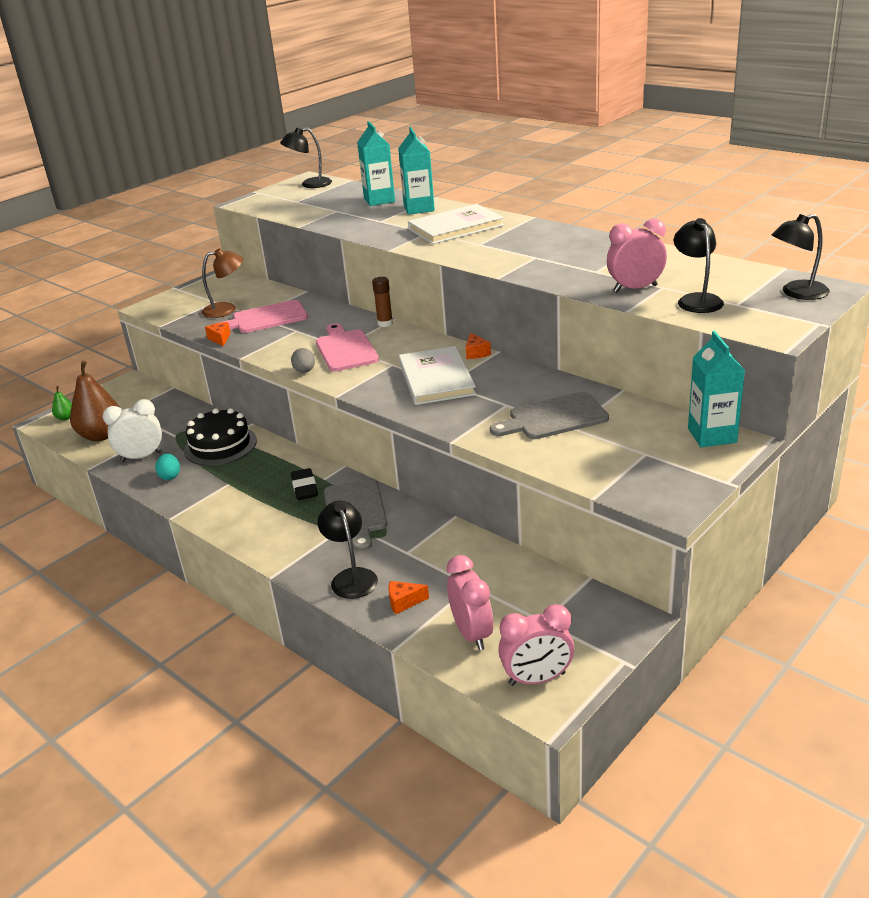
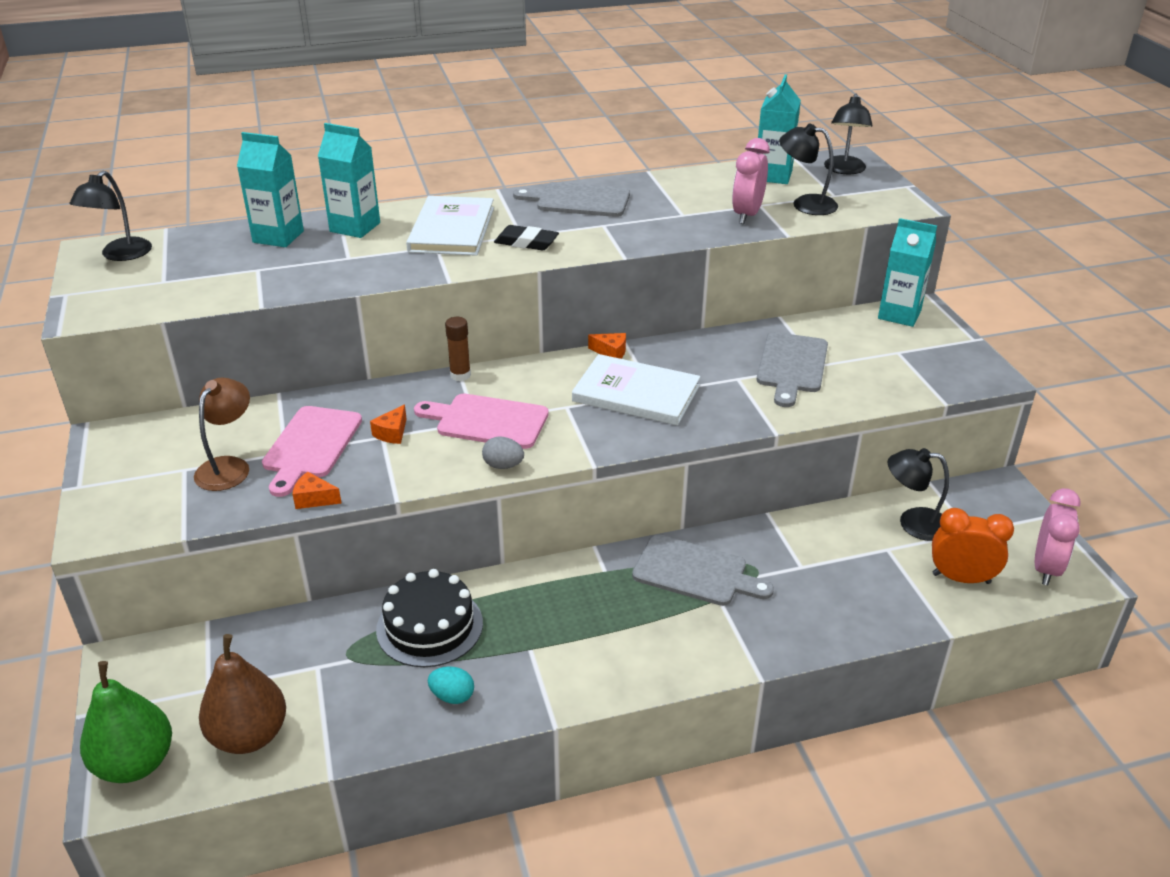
camera: 60 degrees left, 5 degrees up
(65, 418) = (135, 763): green pear -> green pear, size x2.22
(141, 457) = (367, 710): white clock -> none
(304, 488) = (609, 591): black eraser -> black eraser (526, 243)
(351, 577) = (812, 619): black lamp -> black lamp (913, 523)
(404, 602) = (882, 600): orange cheese -> orange cheese (392, 433)
(472, 634) = (961, 578): pink clock -> orange clock
(558, 239) = (578, 200): none -> grey cutting board
(727, 275) = (773, 176): none -> turquoise carton

